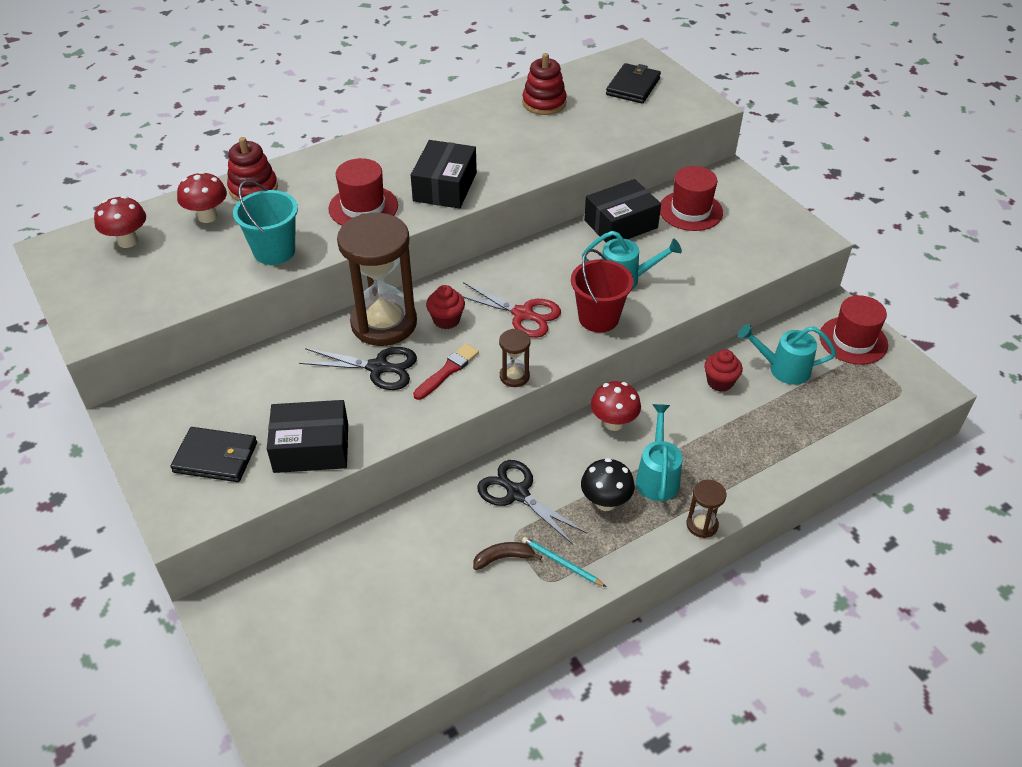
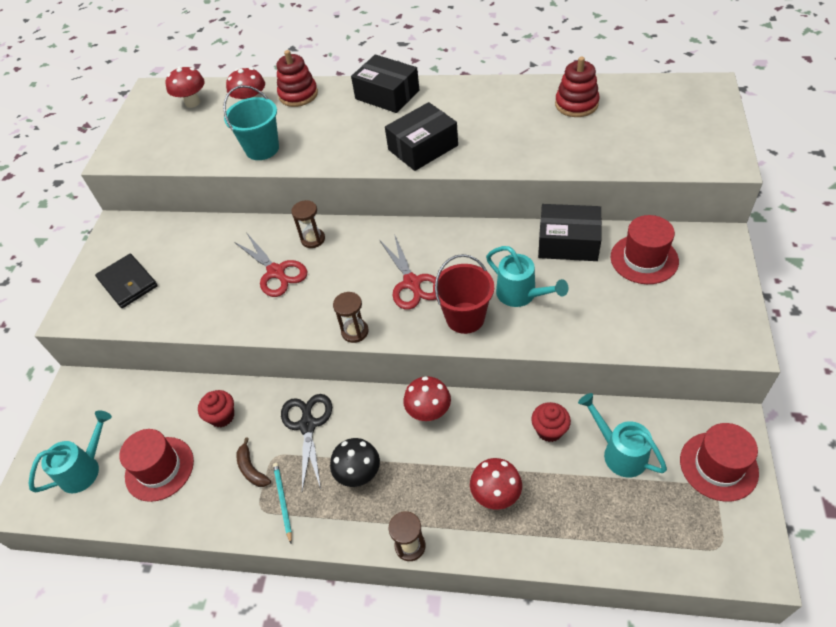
camera: 45 degrees right, 5 degrees up
(311, 448) = (181, 309): black box -> black box (387, 95)
(363, 207) = (350, 140): red hat -> red hat (159, 468)
(379, 368) = (276, 272): black scissors -> red scissors
(384, 323) = (313, 239): brown hourglass -> brown hourglass, size x0.44
(446, 320) = (355, 259): red cupcake -> red cupcake (222, 416)
(447, 371) = (316, 300): red brush -> none
(503, 558) = (251, 469): brown banana -> brown banana turned 150 degrees counterclockwise
(633, 86) = (673, 117): black wallet -> none
(657, 476) = (417, 480): turquoise watering can -> turquoise watering can (85, 469)
(728, 450) = (495, 495): none -> red mushroom

